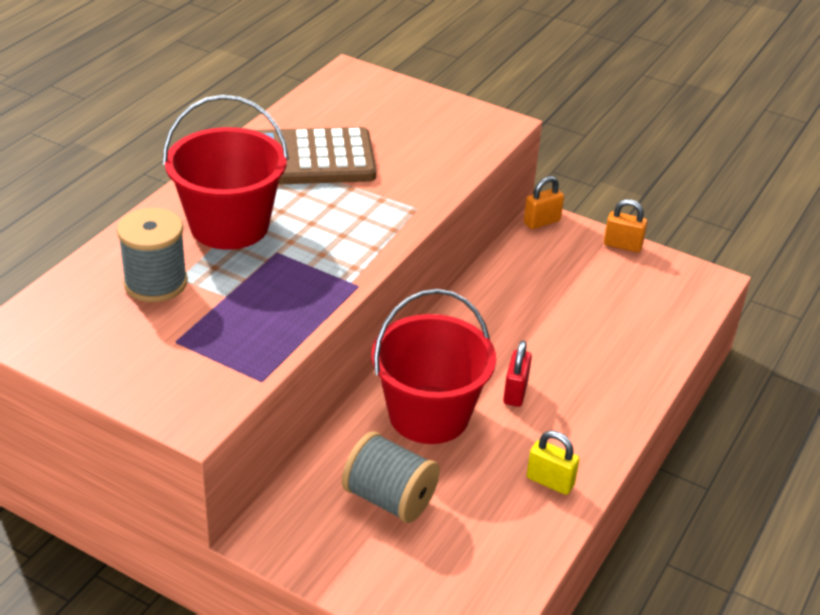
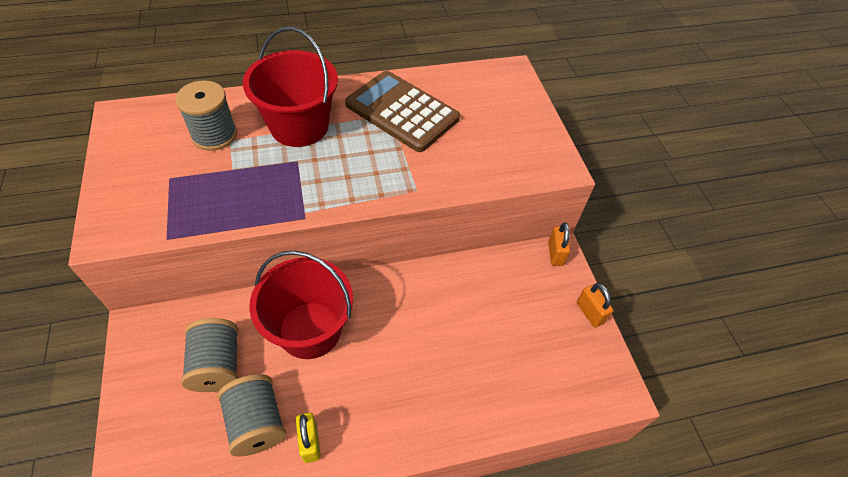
camera: 45 degrees right, 15 degrees up
(488, 505) = (257, 423): none -> grey spool
(515, 392) = (376, 360): red padlock -> none
(541, 222) = (555, 253): orange padlock -> orange padlock turned 75 degrees clockwise

